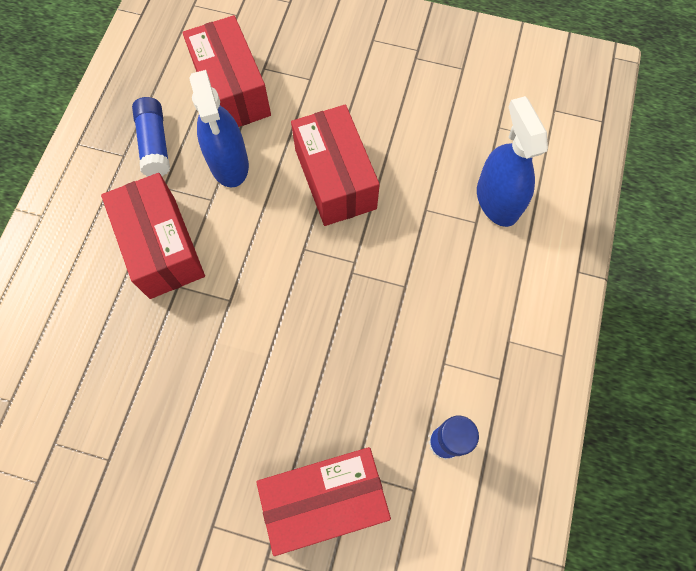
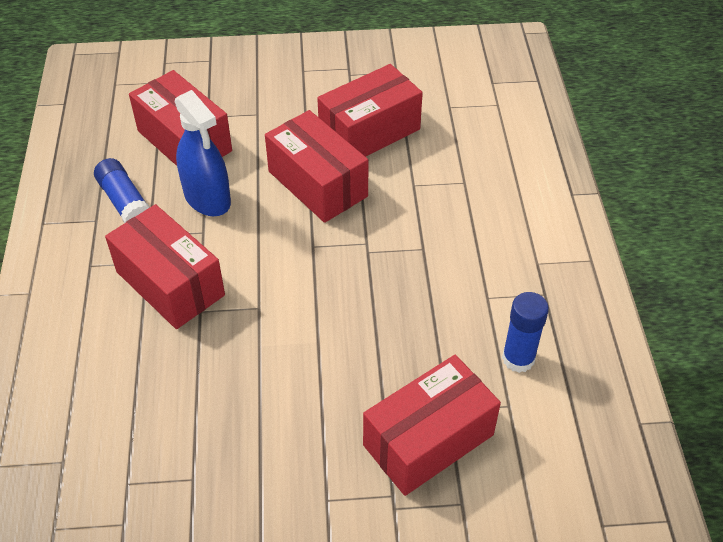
camera: 20 degrees left, 20 degrees down
(408, 133) = (369, 132): none -> red box
(497, 200) = (475, 161): blue spray bottle -> none

